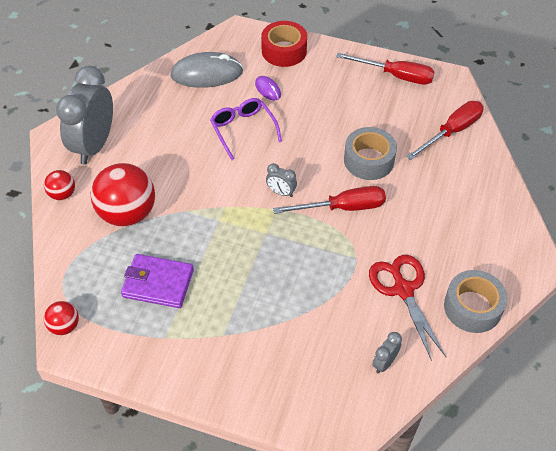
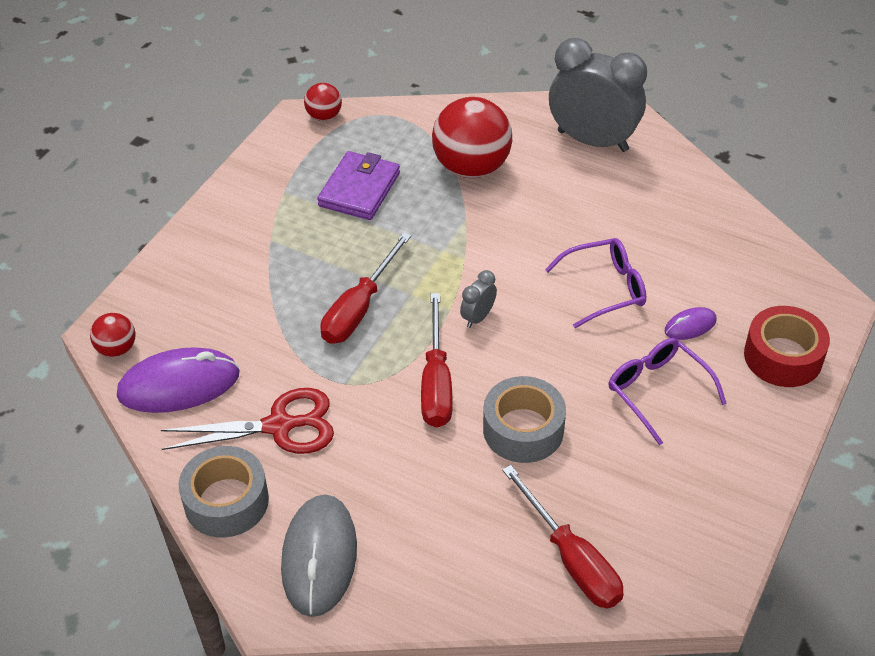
camera: 100 degrees right, 5 degrees down
(62, 194) = (513, 114): red ball -> red ball (117, 349)
(207, 74) = (728, 258): grey mouse -> grey mouse (319, 557)
(323, 102) = (657, 391): none -> purple glasses
(384, 363) = (179, 385): grey clock -> purple mouse
(395, 76) = (717, 504): red screwdriver -> red screwdriver (359, 308)

